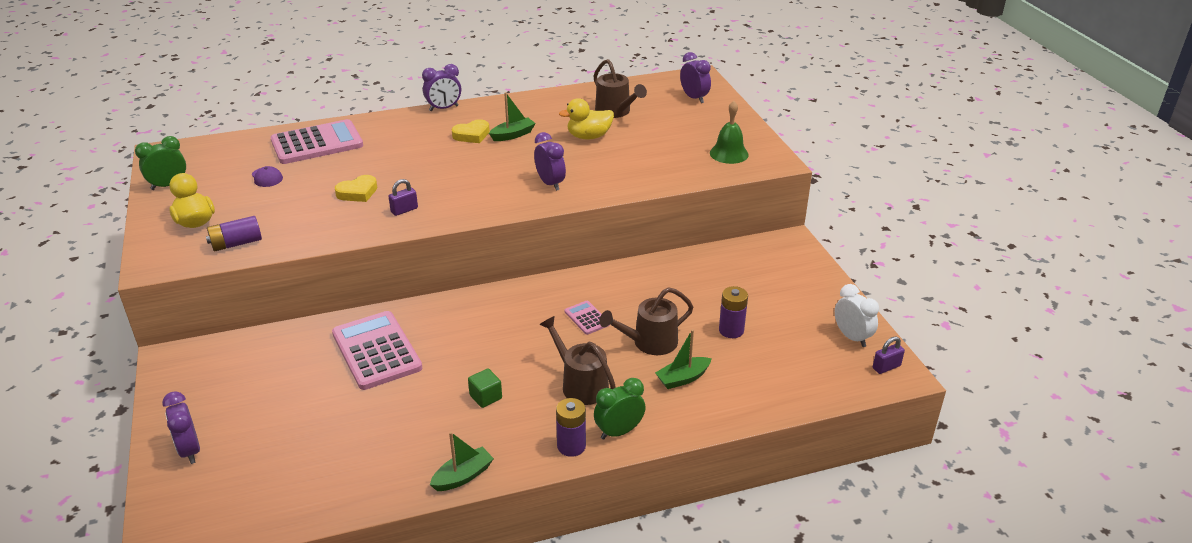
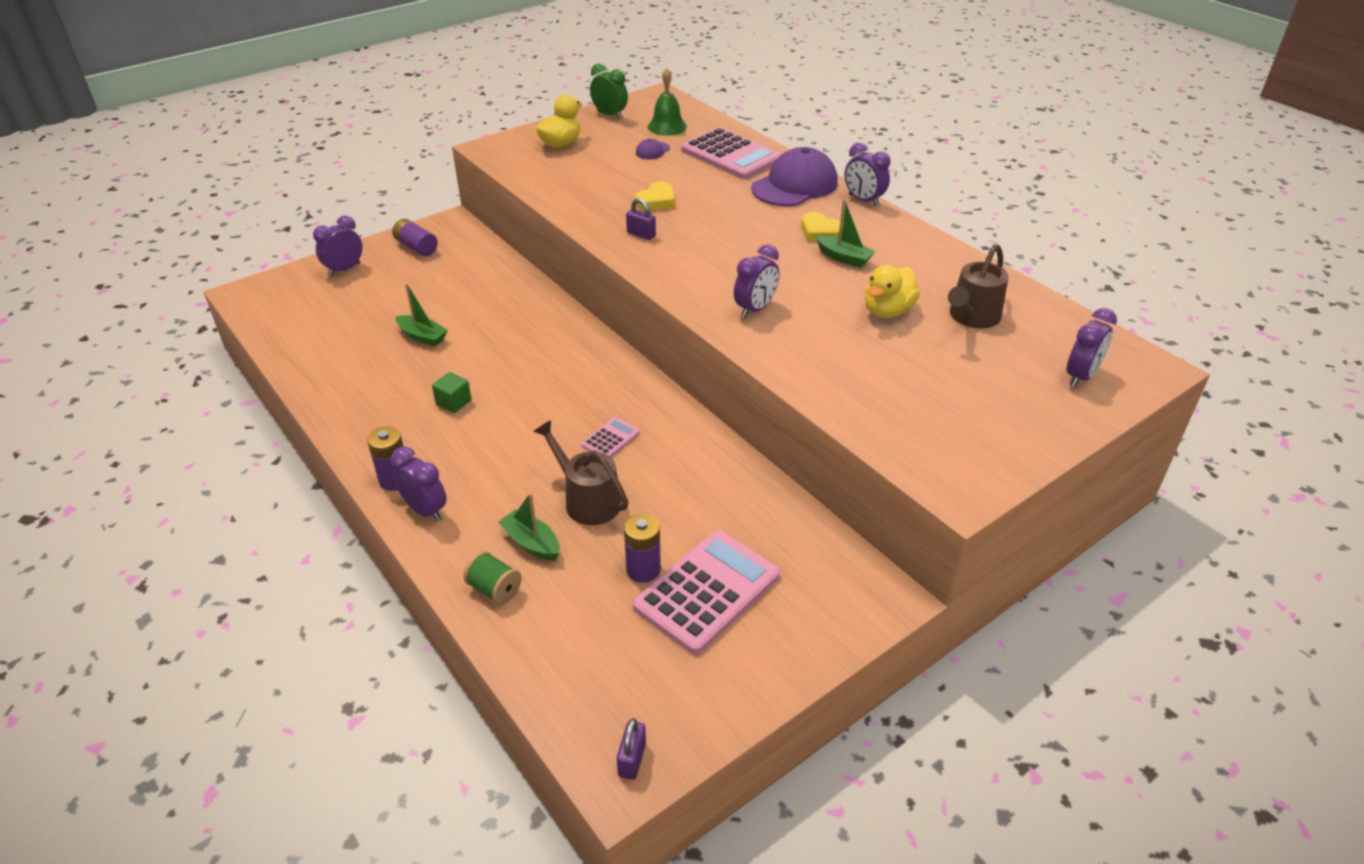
camera: 70 degrees right, 5 degrees up
(236, 244) = (538, 171): purple battery -> purple battery (416, 247)
(358, 192) = (656, 201): yellow heart -> yellow heart turned 90 degrees counterclockwise
(376, 351) = (499, 318): pink calculator -> pink calculator (707, 591)
(395, 128) = (794, 185): none -> purple cap
(463, 476) = (339, 419): green boat -> green boat (422, 336)
(580, 384) = (494, 462): brown watering can -> none
(589, 136) = (887, 311): yellow duck -> yellow duck turned 105 degrees counterclockwise
(619, 432) = (425, 510): green clock -> purple clock
(723, 405) = (495, 589): none -> green spool
(729, 153) = (946, 440): green bell -> green bell (667, 126)
(852, 337) = (685, 706): white clock -> none
(886, 367) = (632, 759): purple padlock -> purple padlock turned 60 degrees clockwise

